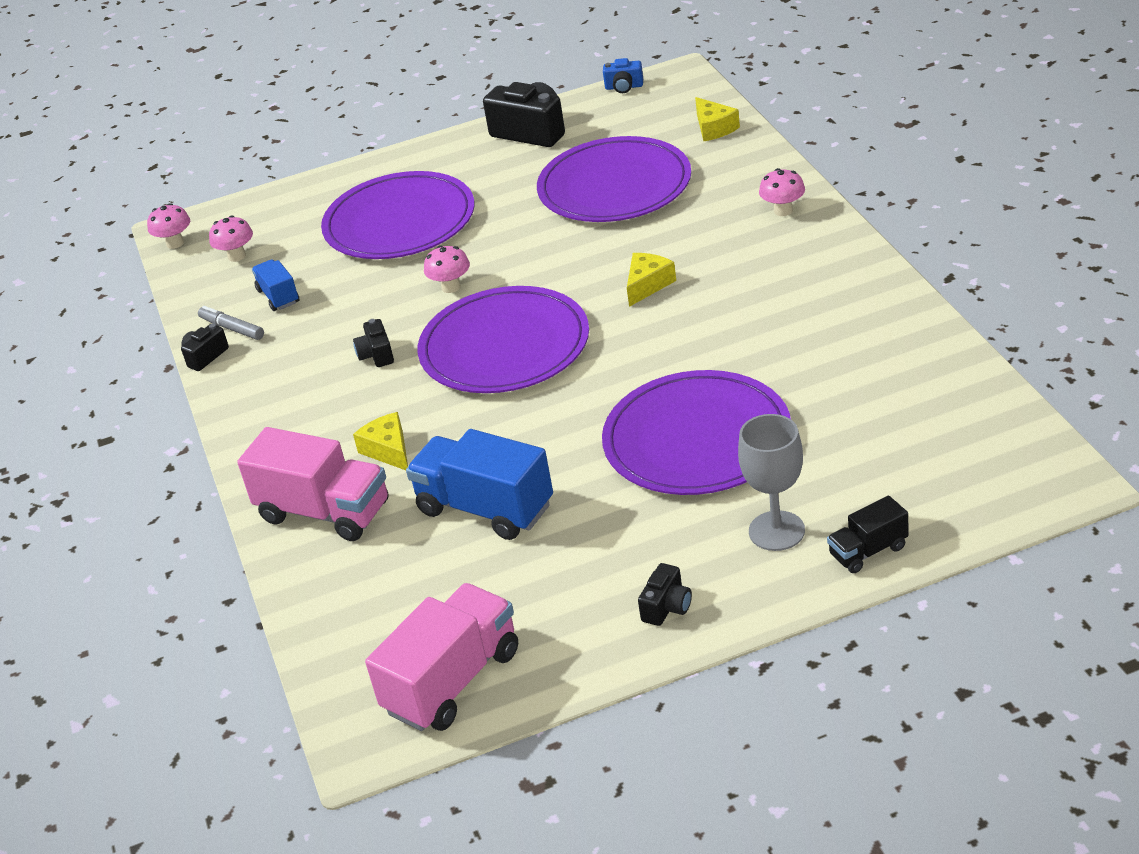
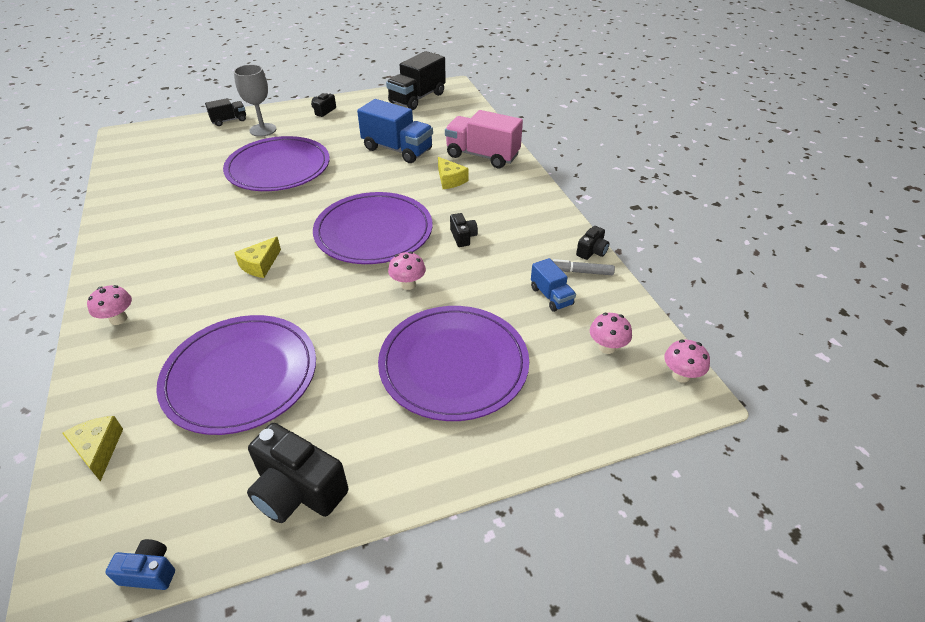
camera: 175 degrees right, 5 degrees up
(232, 328) = (580, 272): grey marker -> grey marker turned 150 degrees clockwise
(453, 681) = (417, 98): pink truck -> black truck

